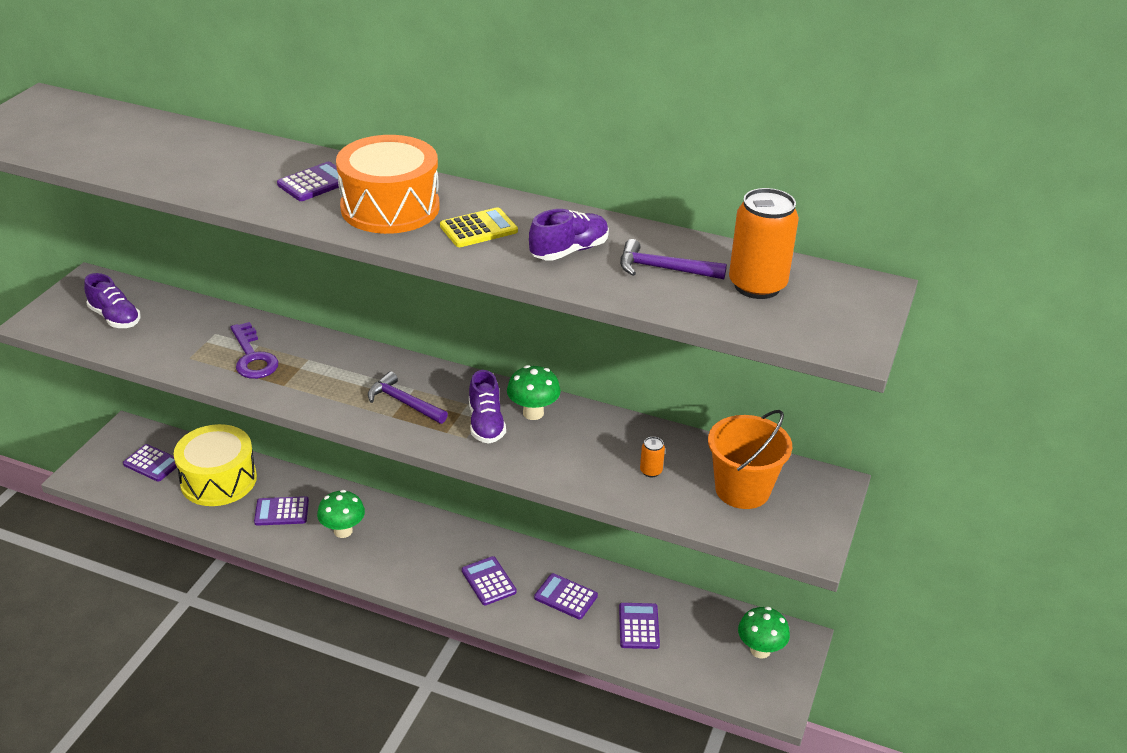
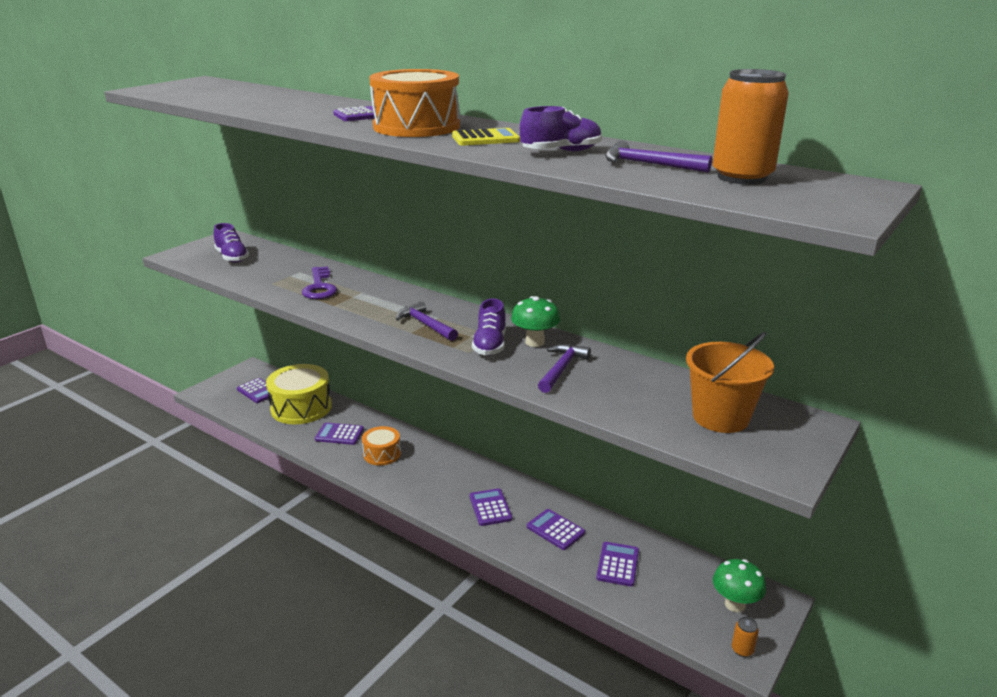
camera: 15 degrees right, 10 degrees down
(343, 531) = (382, 454): green mushroom -> orange drum
(572, 448) = (561, 369): none -> purple hammer
(651, 471) = (631, 393): orange can -> orange can (742, 650)

